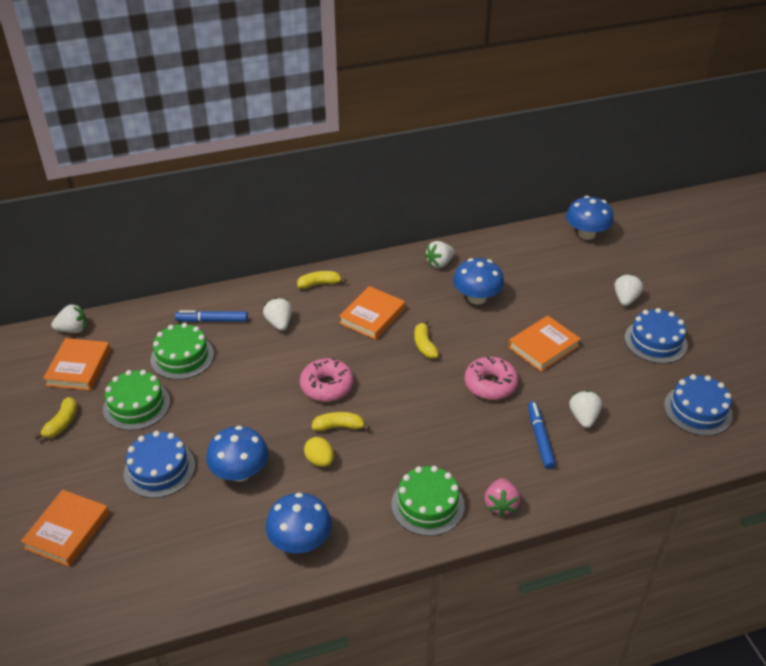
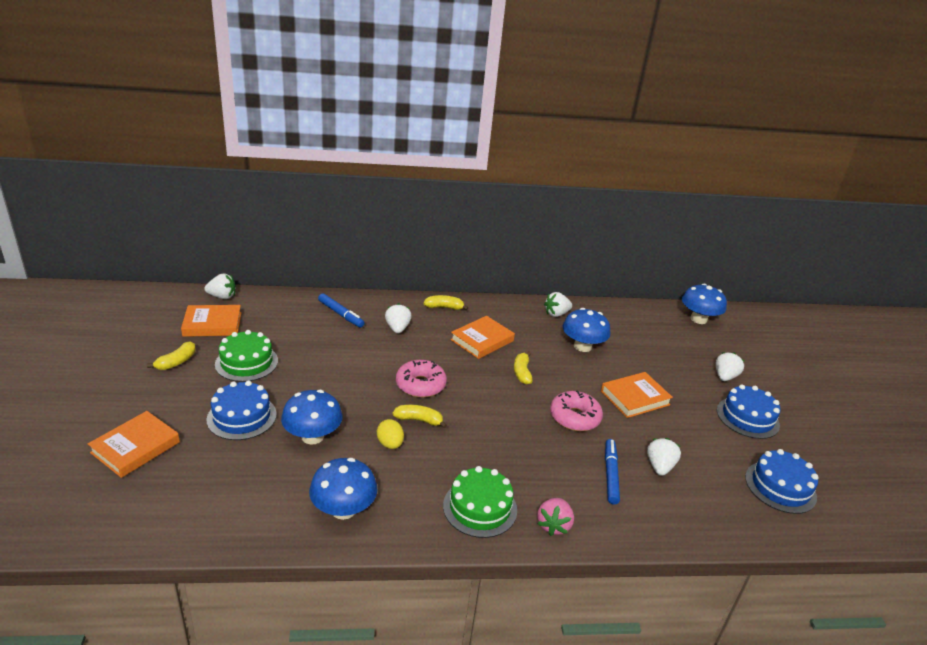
camera: 10 degrees right, 10 degrees down
(79, 367) = (212, 324): orange book -> orange book turned 60 degrees clockwise
(182, 357) = (303, 335): green cake -> none
(212, 320) = (340, 314): blue marker -> blue marker turned 150 degrees counterclockwise

